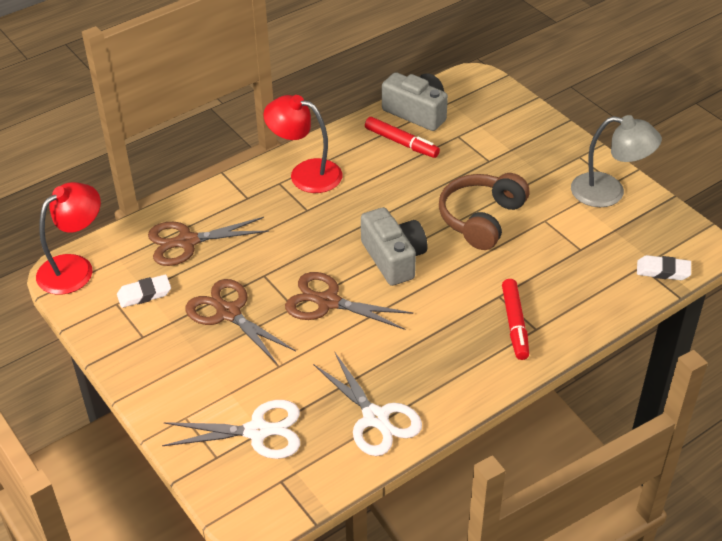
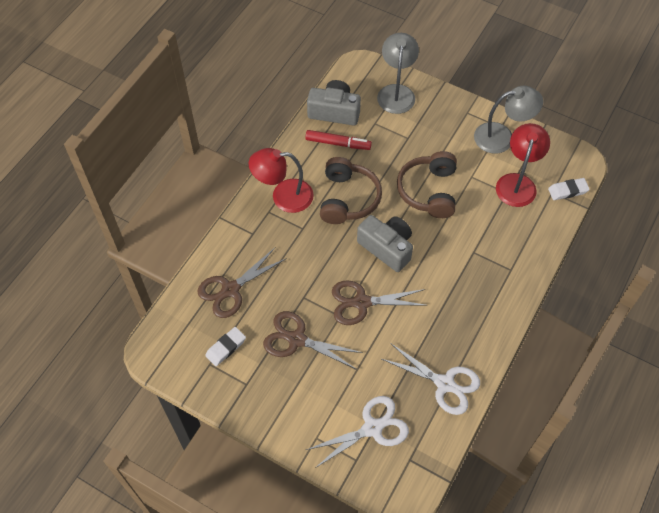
camera: 25 degrees left, 15 degrees up
(74, 268) = (159, 345): red lamp -> red lamp (517, 183)
(378, 197) = (347, 199): none -> brown headphones
(503, 114) = (396, 92): none -> grey lamp
(514, 324) = (495, 271): red marker -> none

